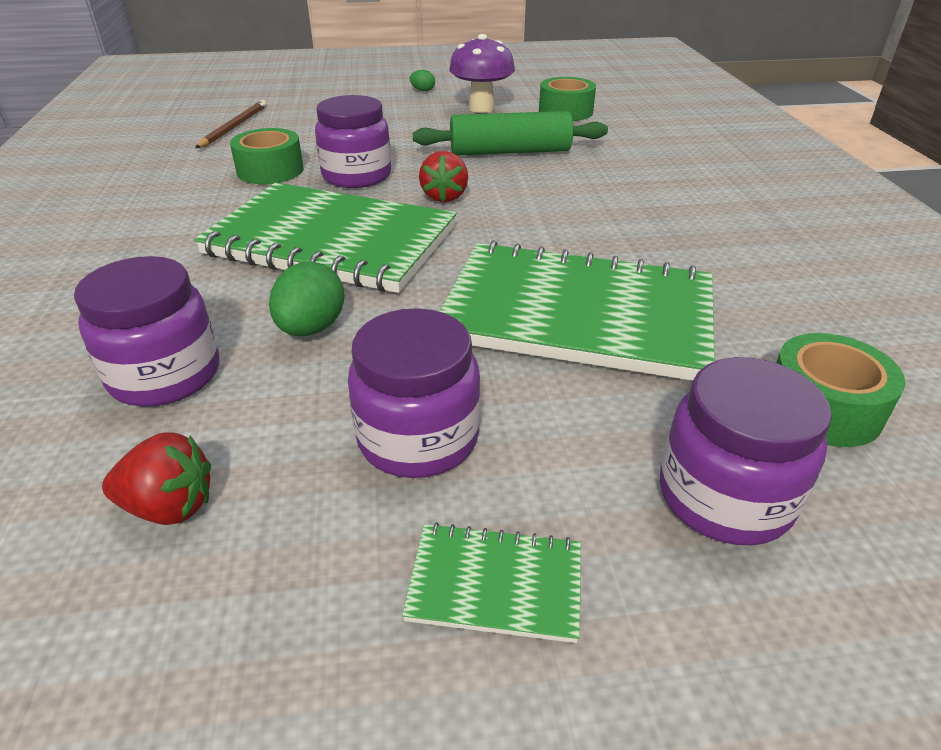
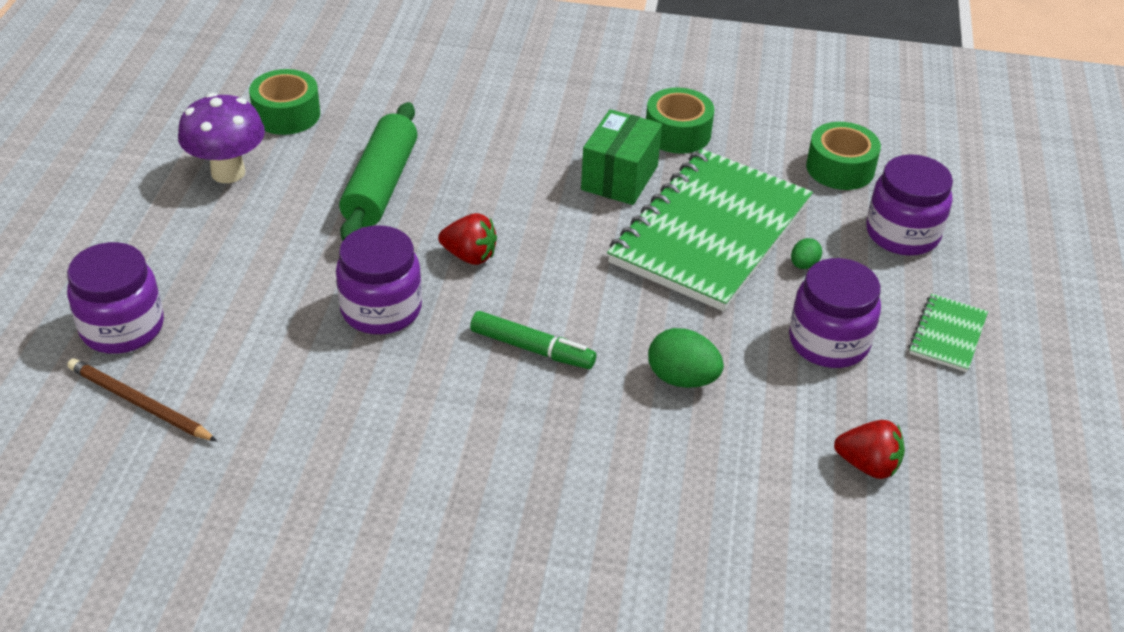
camera: 75 degrees left, 5 degrees up
(165, 375) = (722, 469): purple jar -> purple jar (122, 328)
(170, 506) = (868, 465): red strawberry -> red strawberry turned 90 degrees clockwise
(270, 170) = (323, 378): green tape -> green tape (677, 133)
(331, 241) = (532, 348): green notebook -> green marker
(423, 90) = (118, 205): green egg -> green egg (803, 265)
(624, 247) = (619, 178): none -> green box

